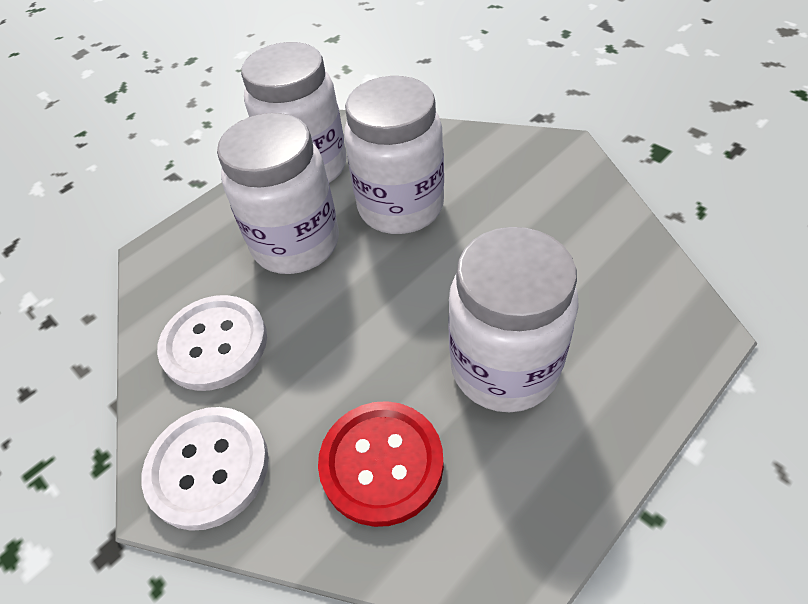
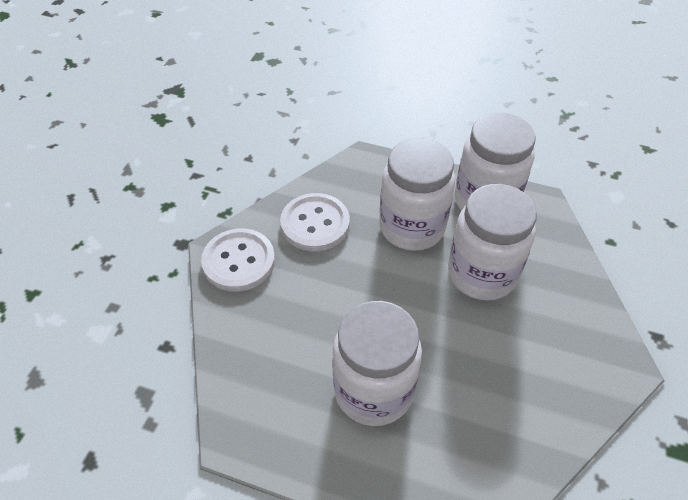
camera: 60 degrees right, 0 degrees up
(381, 463) = (275, 345): red button -> none

